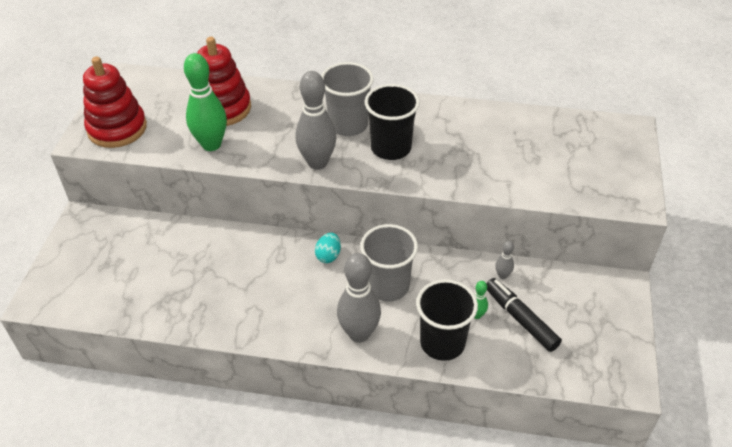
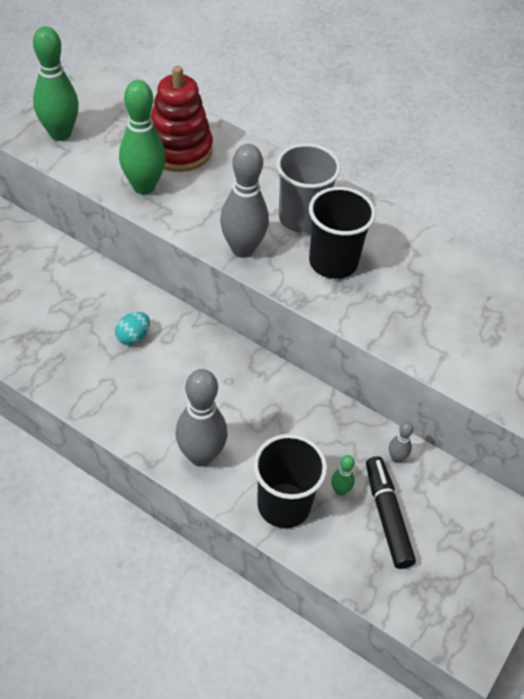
camera: 20 degrees right, 5 degrees up
(117, 128) = (60, 134): red stacking toy -> green bowling pin
(328, 256) = (218, 356): turquoise egg -> turquoise egg (133, 337)
(388, 286) = (262, 416): grey cup -> none

